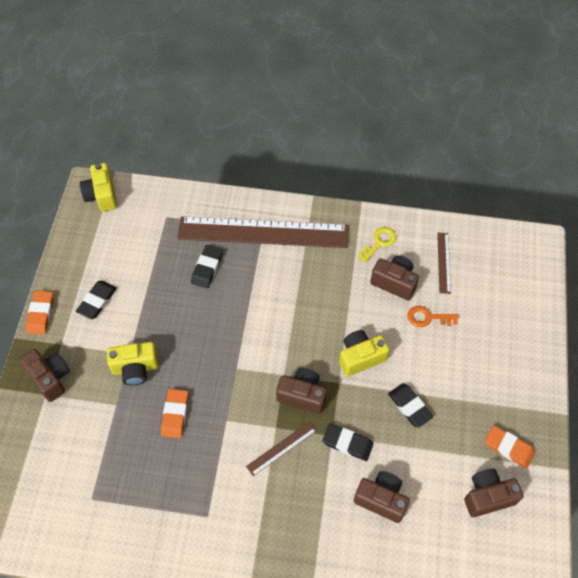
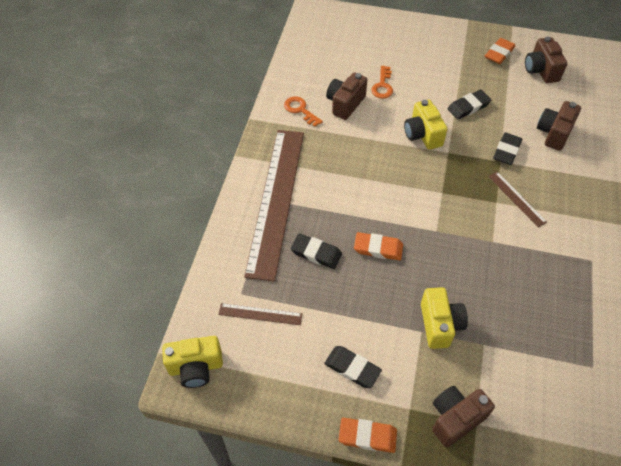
camera: 85 degrees left, 5 degrees down
(175, 414) = (491, 286): orange eraser -> orange eraser (378, 248)
(302, 395) = (463, 179): brown camera -> none
(379, 242) = (300, 110): yellow key -> orange key
(443, 262) = (326, 69): brown ruler -> brown ruler (260, 314)

